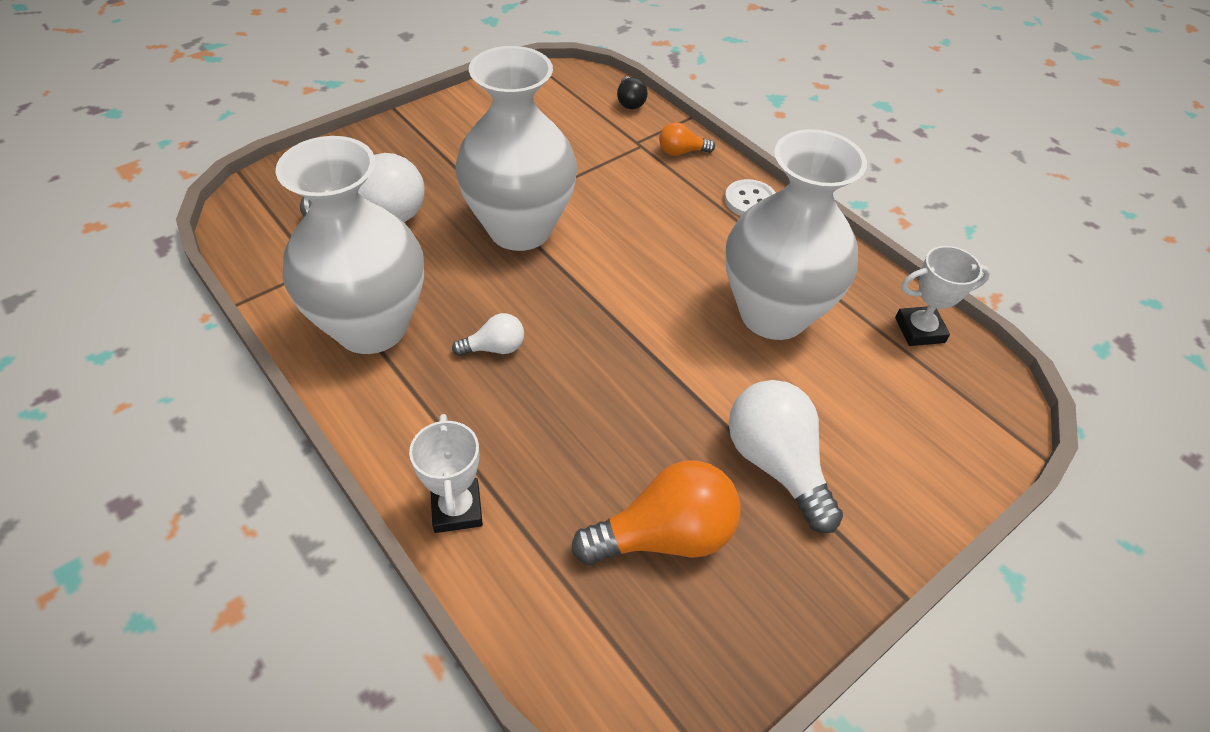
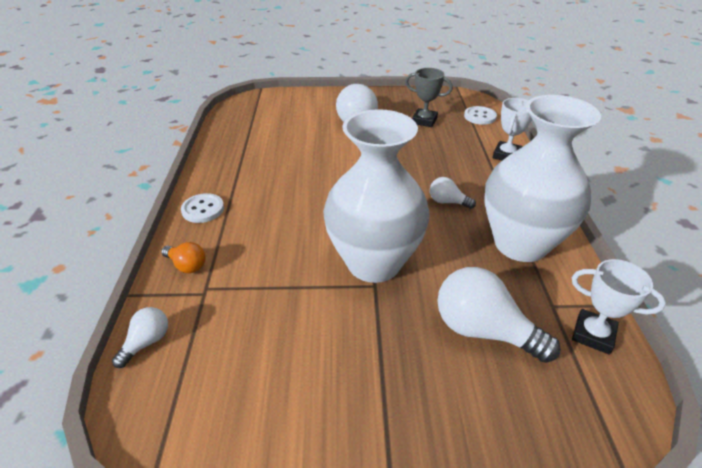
camera: 140 degrees left, 10 degrees down
(570, 627) = (480, 116): none -> white button
(630, 102) = (147, 342): black light bulb -> white light bulb
(665, 535) = (424, 121): orange light bulb -> grey trophy
(773, 314) = (285, 156): white vase -> none
(919, 330) = (232, 126): white trophy -> white trophy (593, 334)

